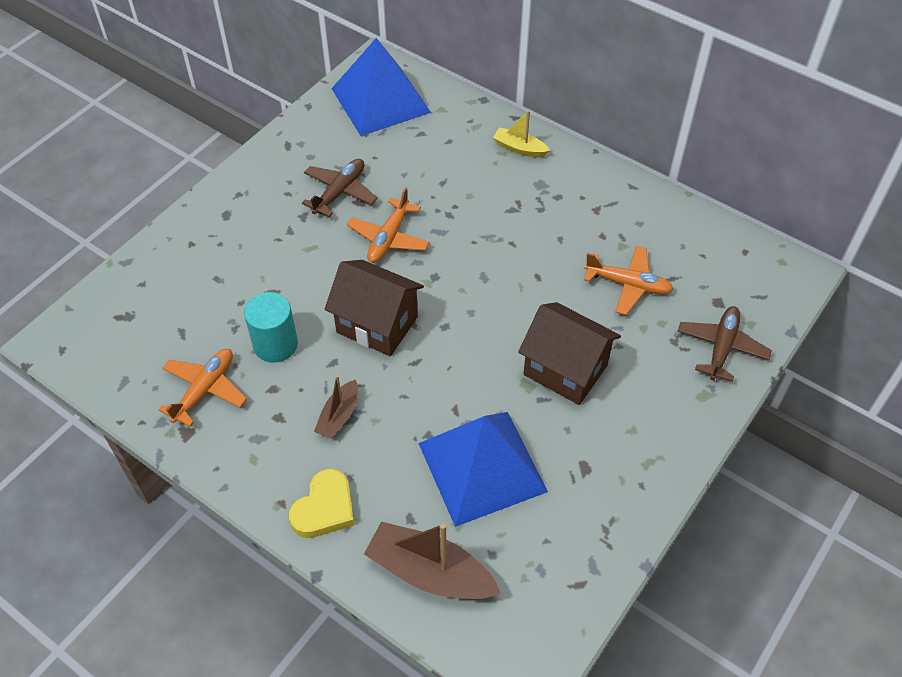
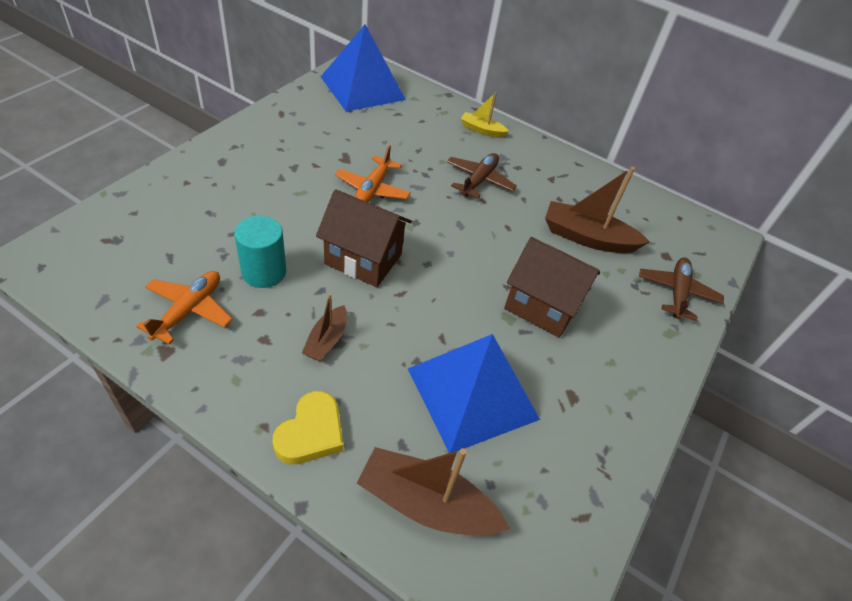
camera: 10 degrees left, 5 degrees down
(340, 192) = (327, 151): brown plane -> brown plane (479, 180)
(628, 285) = (587, 238): orange plane -> brown boat

